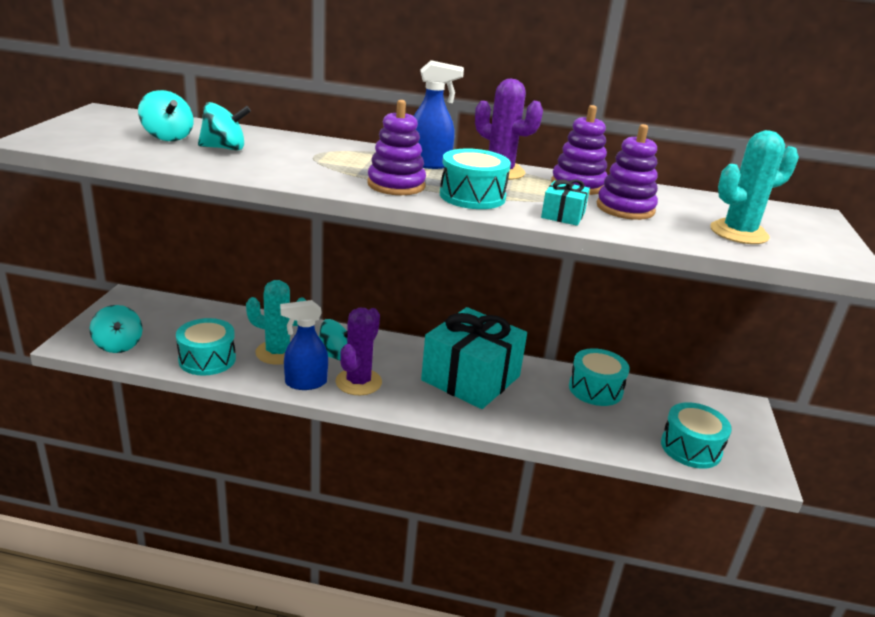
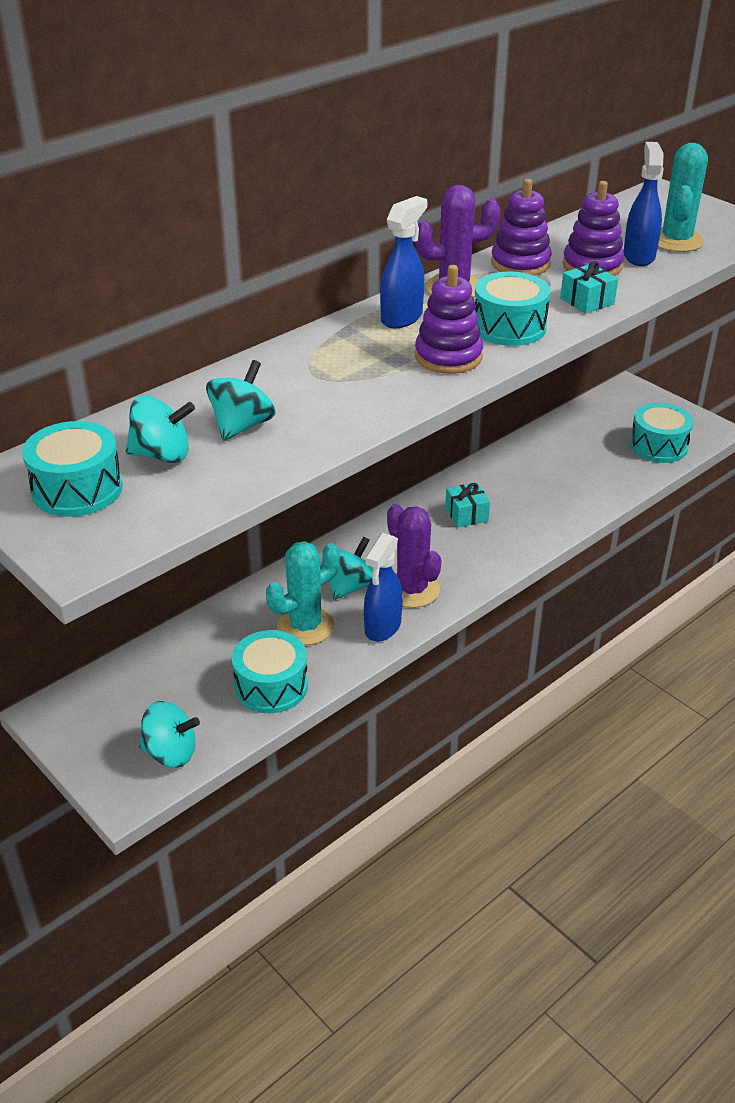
camera: 50 degrees left, 10 degrees up
(471, 378) = (466, 514): turquoise gift -> turquoise gift, size x0.41
(595, 389) = (543, 451): turquoise drum -> turquoise drum (77, 489)
(678, 222) = (639, 256): none -> blue spray bottle

